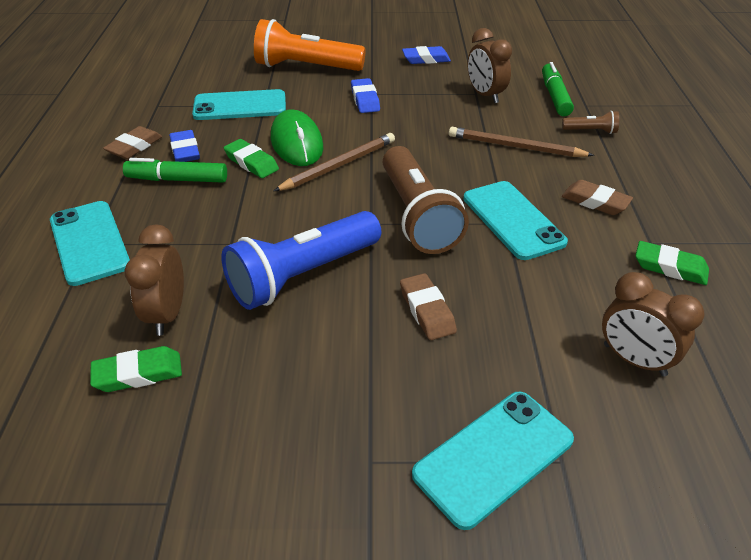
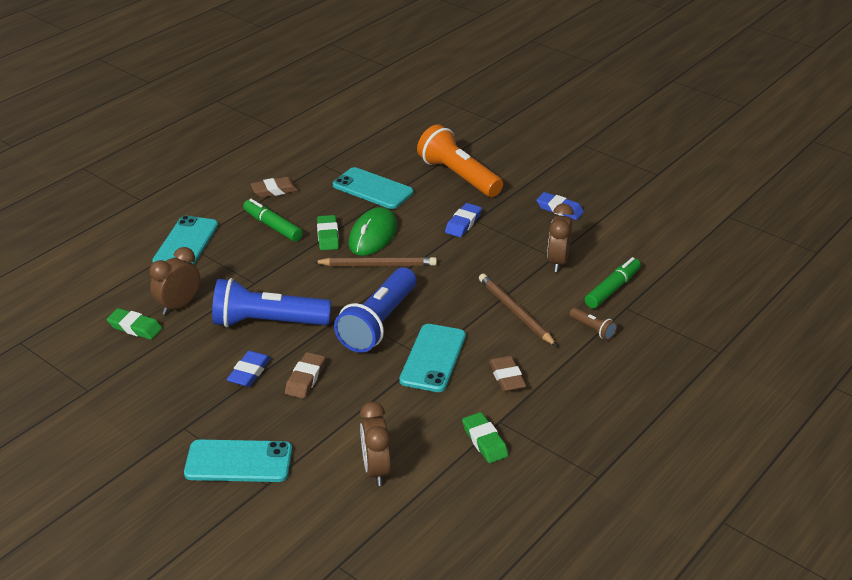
camera: 40 degrees right, 5 degrees down
(185, 151) = (300, 208): blue eraser -> blue eraser (249, 372)
(417, 216) = (379, 323): brown flashlight -> blue flashlight

